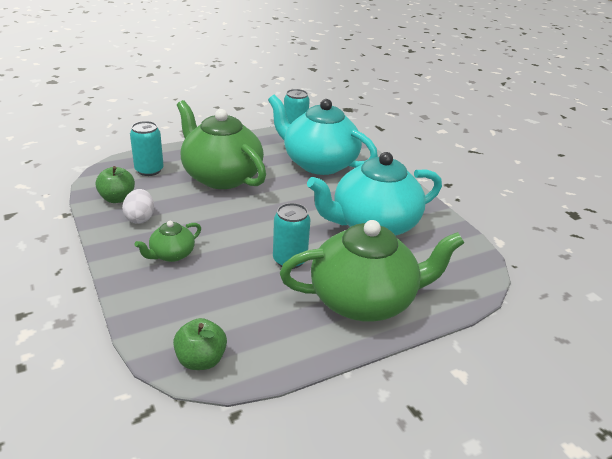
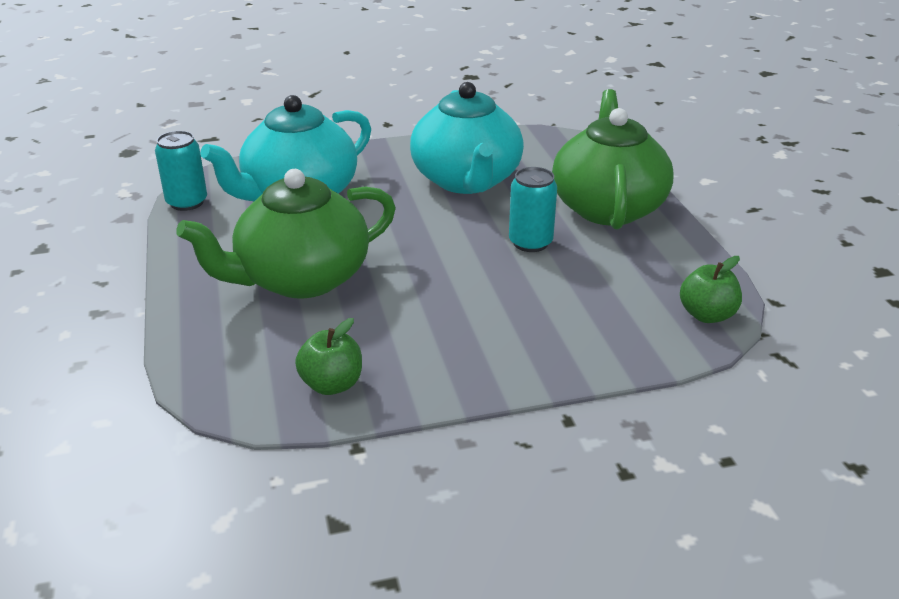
camera: 75 degrees left, 0 degrees up
(140, 218) = (402, 359): white egg -> none
(149, 170) = (245, 350): turquoise can -> none
(171, 254) = (504, 331): green teapot -> none

